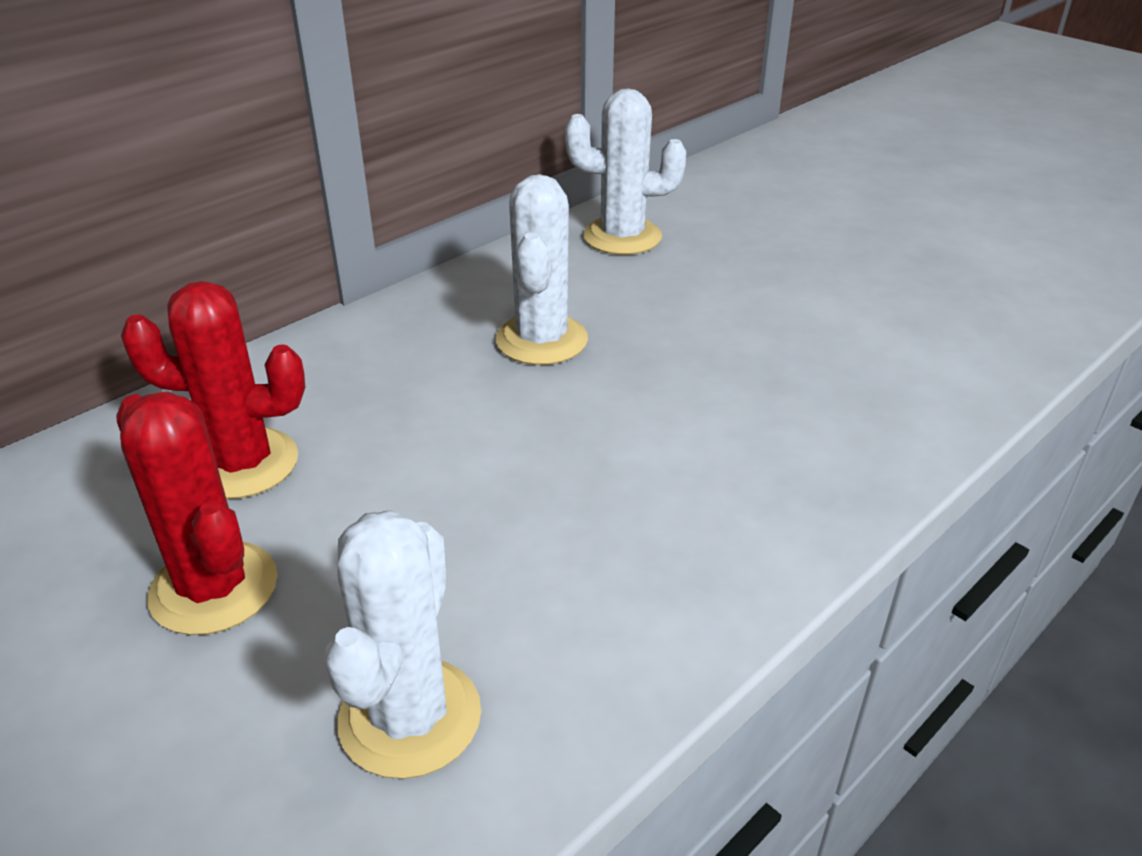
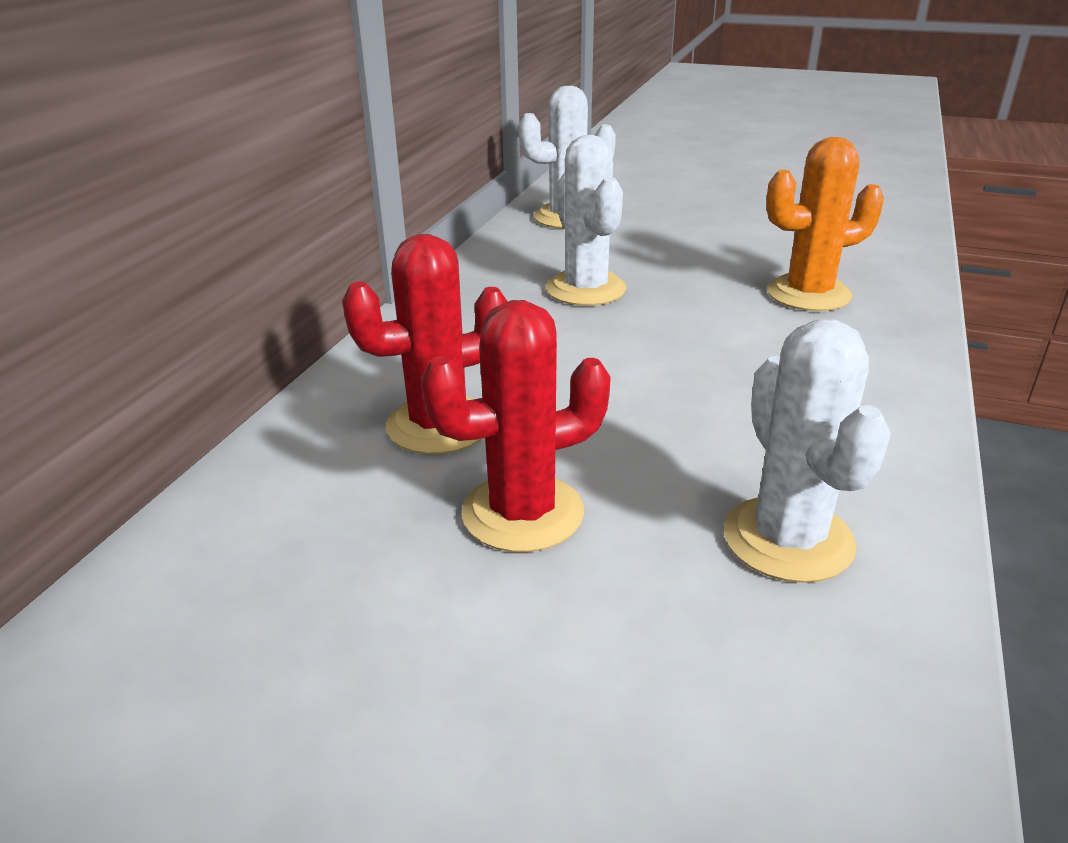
camera: 25 degrees left, 5 degrees down
(214, 588) = (522, 513): red cactus -> red cactus turned 45 degrees counterclockwise
(779, 417) = (808, 294): none -> orange cactus

